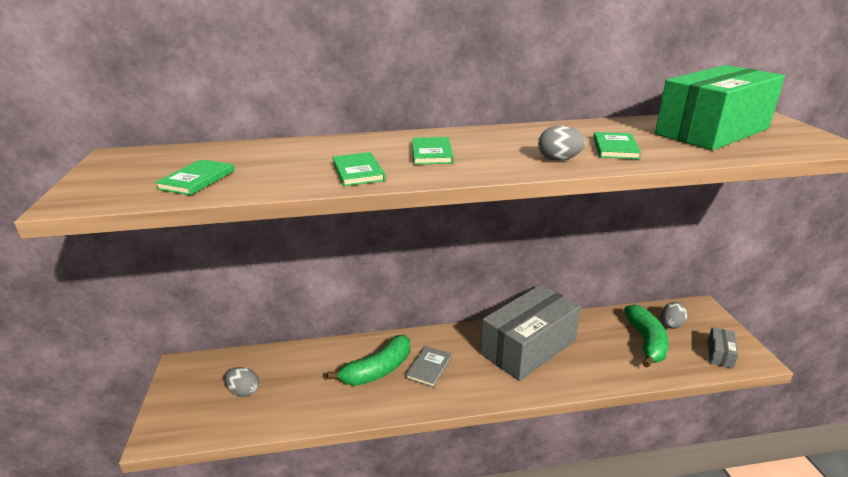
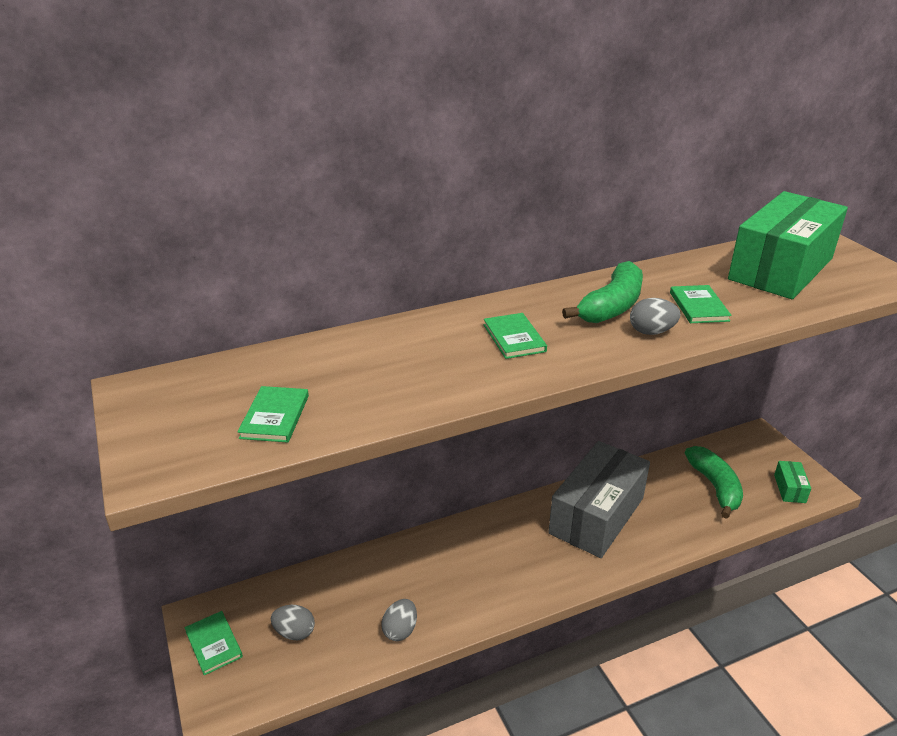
camera: 15 degrees left, 5 degrees up
(358, 171) = (452, 378): green book -> green book (214, 644)
(378, 370) = (441, 575): green banana -> green banana (611, 306)
(429, 367) = (498, 561): grey book -> none
(671, 324) = (734, 461): grey egg -> grey egg (400, 630)
(719, 354) = (789, 489): grey box -> green box

